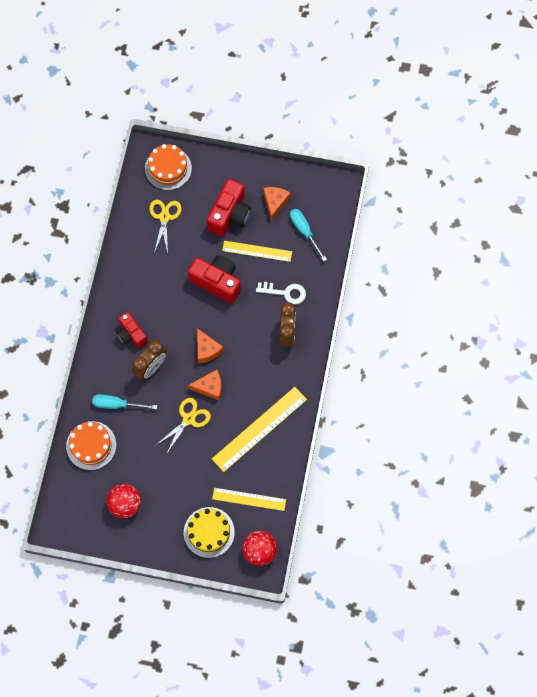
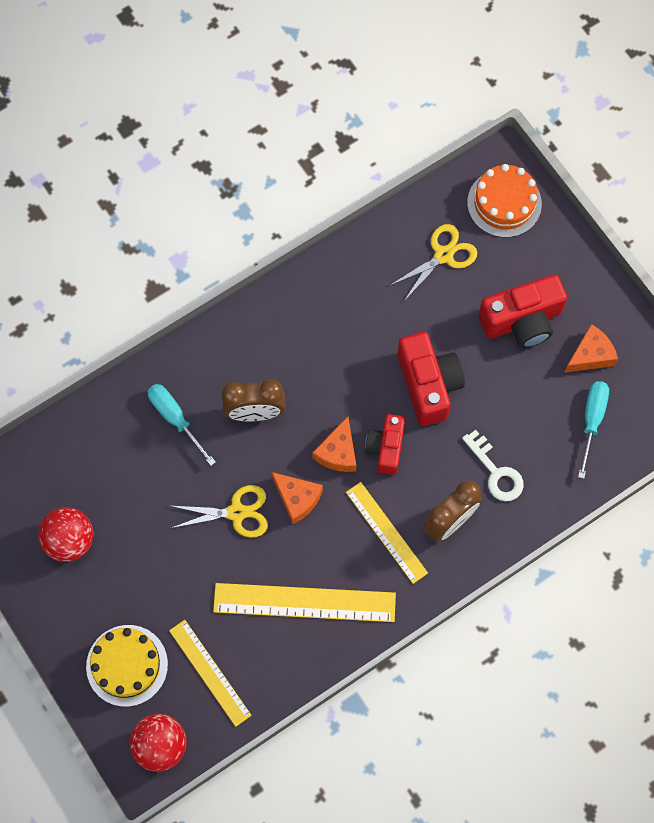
camera: 45 degrees right, 0 degrees up
(91, 445) = (101, 437): orange cake -> none
(131, 334) = (271, 354): red camera -> red camera (386, 448)
(257, 251) = (511, 392): yellow ruler -> yellow ruler (386, 532)

